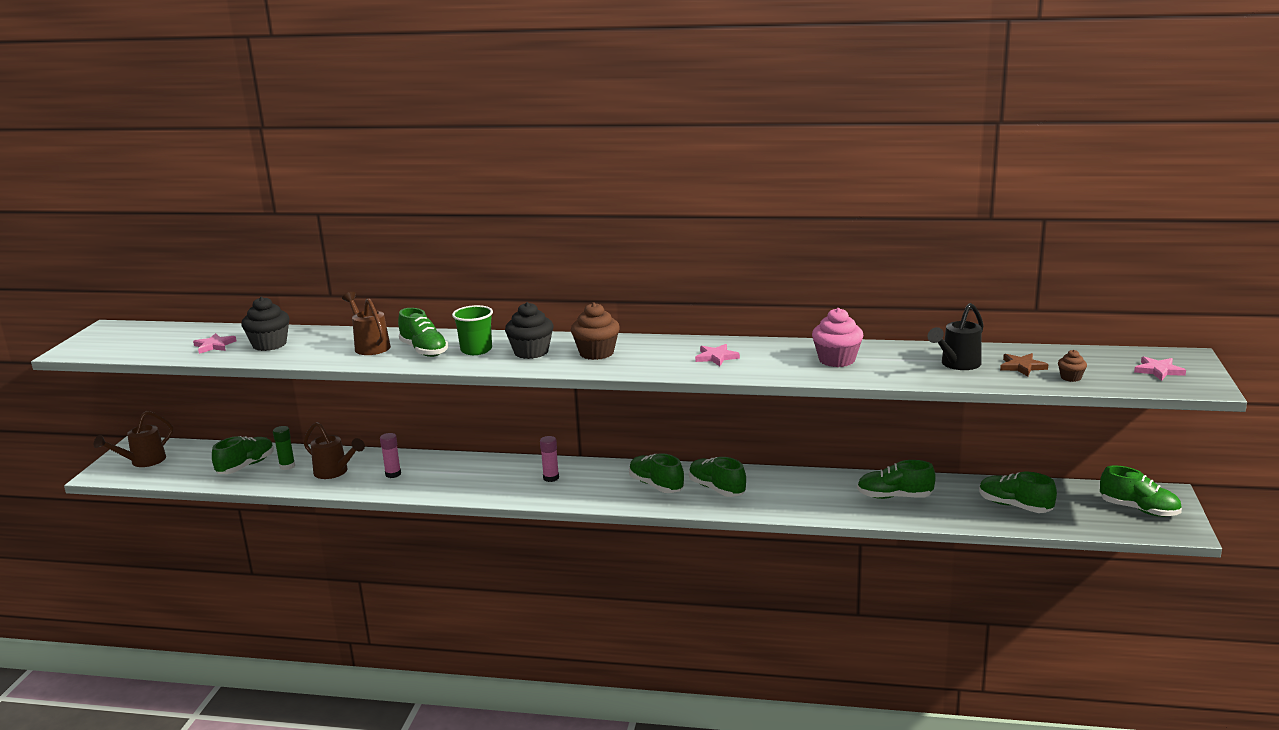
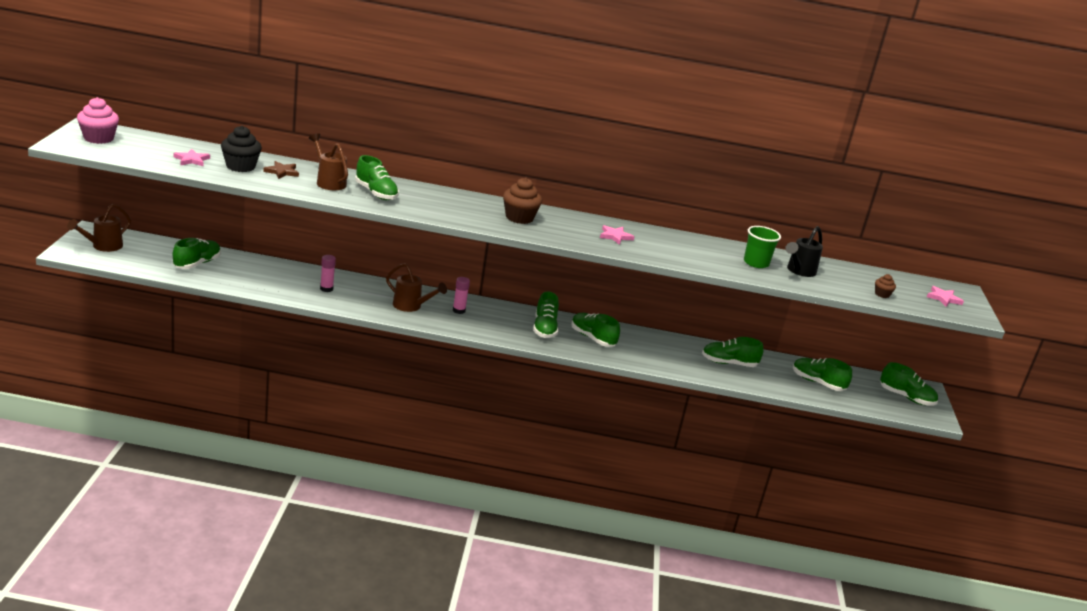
camera: 10 degrees left, 5 degrees up
(287, 466) = (233, 269): green glue stick -> none
(335, 472) = (276, 280): brown watering can -> brown watering can (411, 306)
(476, 350) = (420, 199): green cup -> green cup (756, 263)
(531, 352) = (466, 208): black cupcake -> none
(656, 485) = (544, 328): green shoe -> green shoe turned 135 degrees counterclockwise
(837, 360) = (708, 253): pink cupcake -> pink cupcake (98, 138)
(1022, 367) = (846, 280): brown star -> brown star (282, 172)

